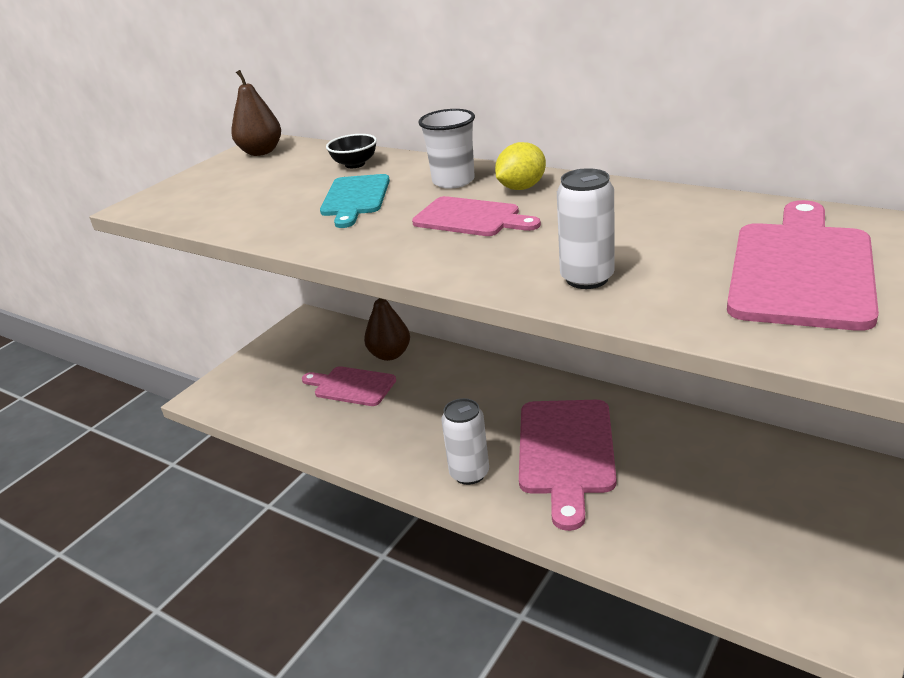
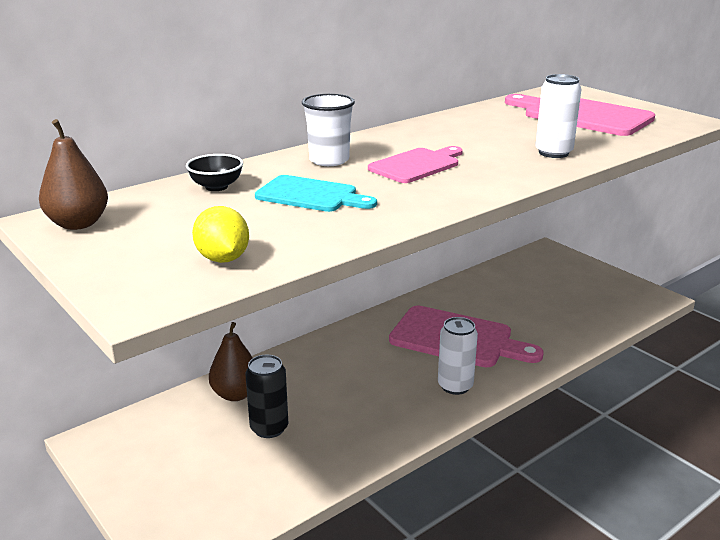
camera: 75 degrees left, 5 degrees down
(351, 386) = (269, 428): pink cutting board -> black can
(521, 188) = (378, 145): yellow lemon -> yellow lemon (223, 259)

